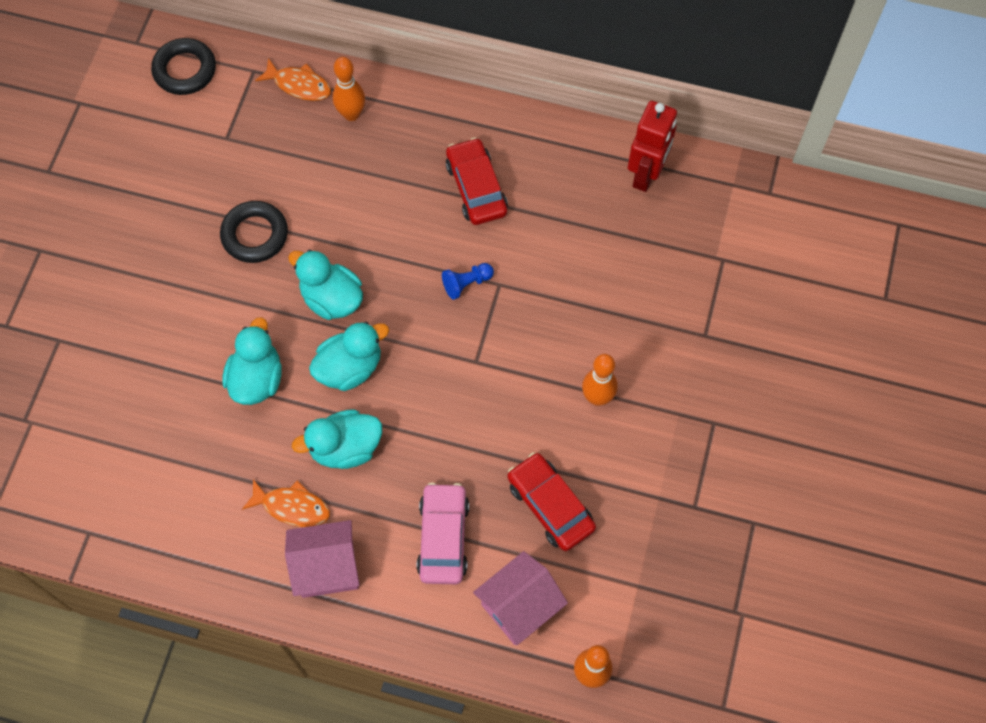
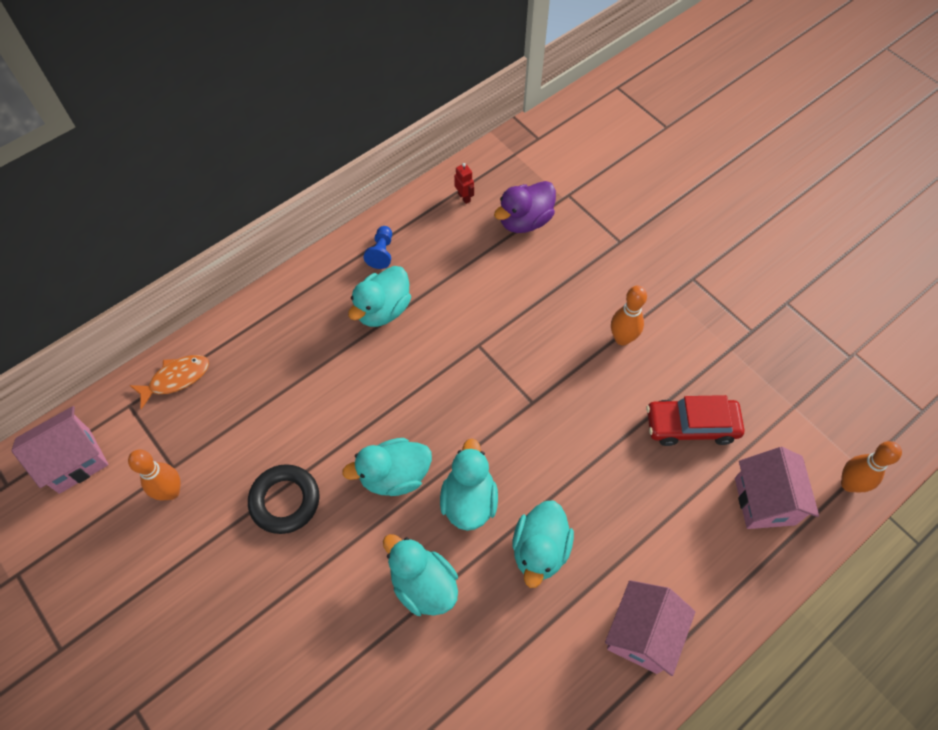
camera: 55 degrees left, 5 degrees down
(185, 70) = (74, 460): black ring -> pink house
(292, 507) = (565, 629): orange fish -> none
(351, 114) = (239, 356): orange bowling pin -> orange bowling pin (171, 491)
(443, 537) = (670, 521): pink car -> none
(466, 284) = (460, 367): blue pawn -> blue pawn (381, 253)
(476, 188) = (383, 310): red car -> turquoise duck
(646, 174) = (464, 197): red robot -> red robot, size x0.46
(662, 241) = (525, 221): none -> purple duck

